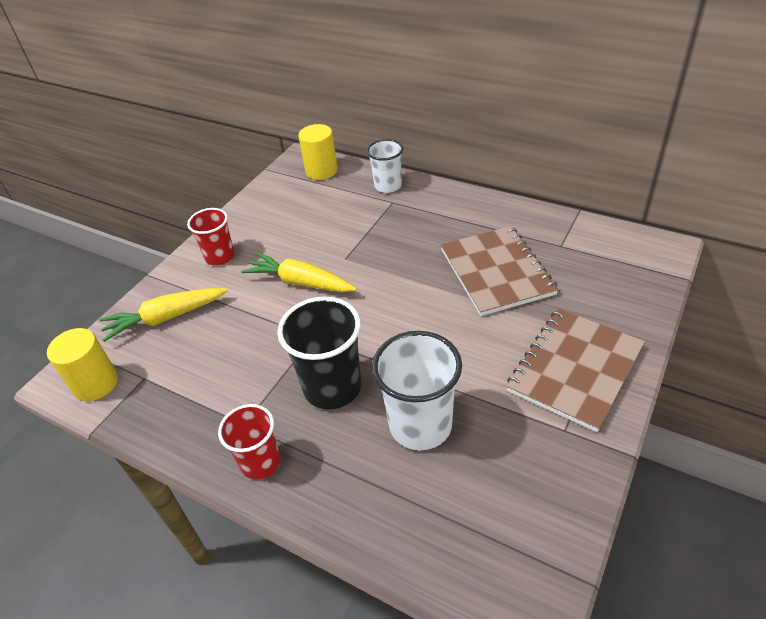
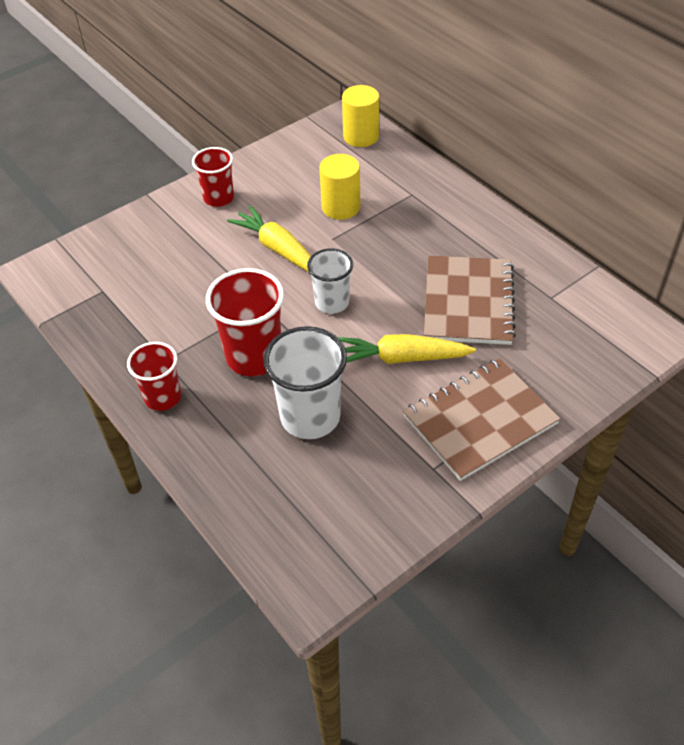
camera: 20 degrees right, 5 degrees up
(96, 383) = (62, 282): yellow cylinder -> yellow cylinder (341, 207)
(166, 318) = (144, 242): yellow carrot -> yellow carrot (401, 358)
(332, 387) = (254, 357): black cup -> red cup
(388, 186) = (417, 175): white cup -> white cup (332, 302)

